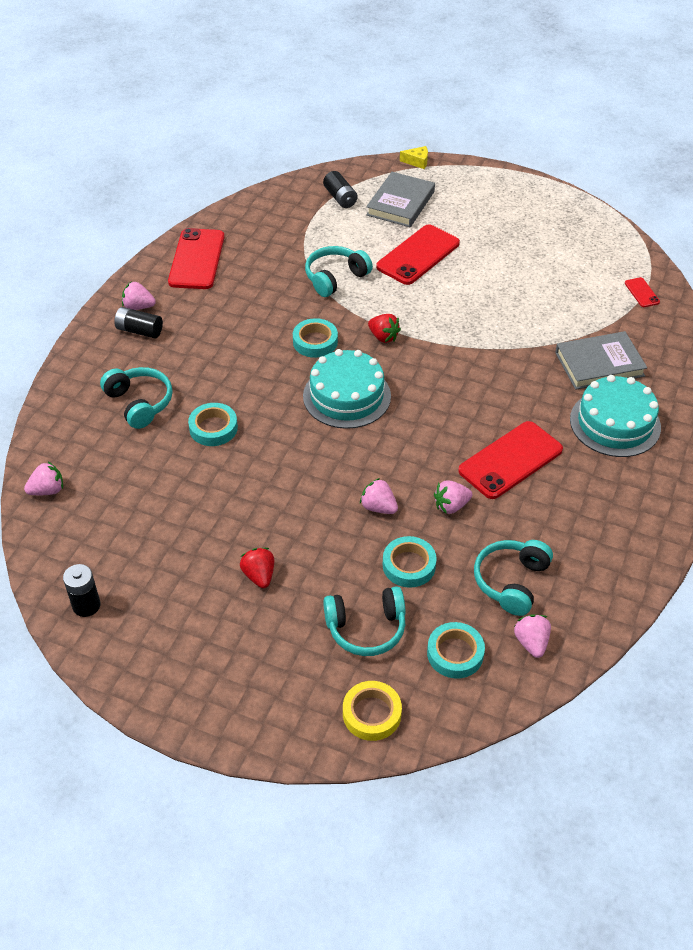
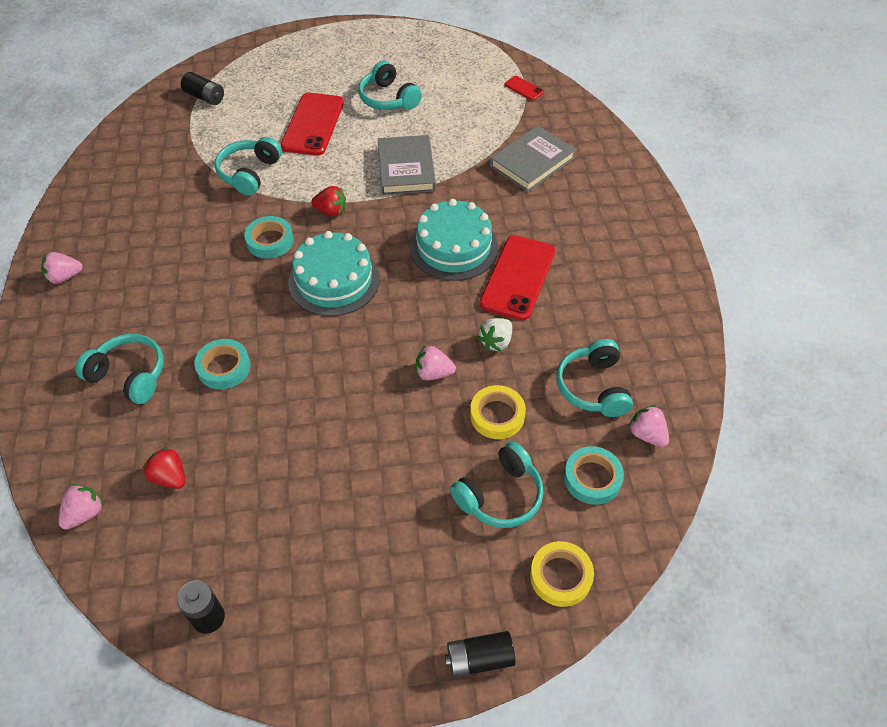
camera: 30 degrees left, 5 degrees up
(139, 331) = (81, 301): black battery -> black battery (479, 659)
(197, 259) = (97, 206): red phone -> none
(259, 575) = (366, 494): red strawberry -> red strawberry (170, 477)
(400, 203) = (265, 83): grey book -> grey book (406, 169)
(409, 565) = (497, 415): turquoise tape -> yellow tape
(417, 162) = (256, 41): yellow cheese -> none
(451, 506) = (496, 342): pink strawberry -> white strawberry
(502, 256) = (388, 99): none -> turquoise headphones
(615, 423) = (579, 208): turquoise cake -> turquoise cake (453, 247)

